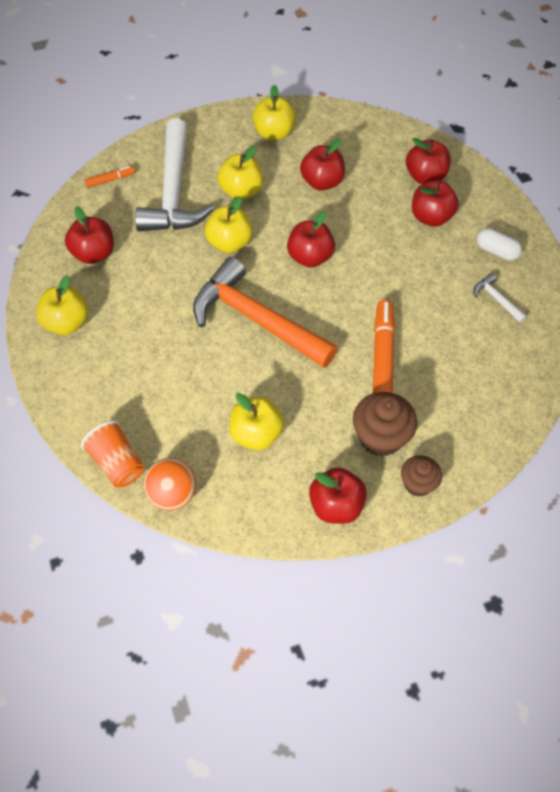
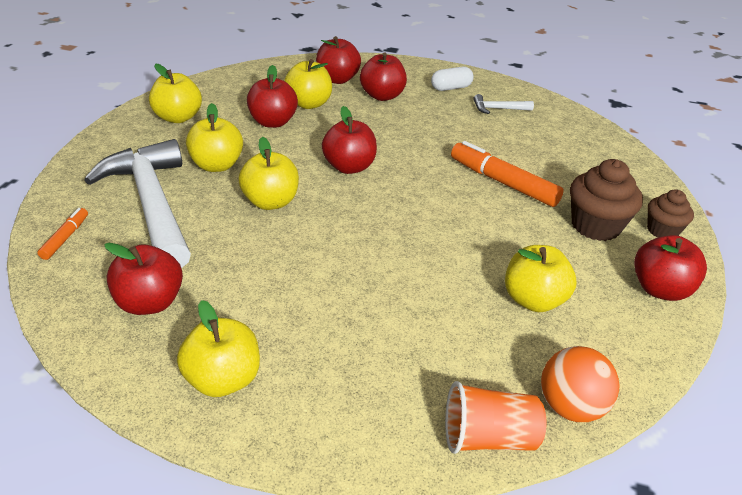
camera: 55 degrees left, 20 degrees down
(173, 191) = (152, 204): white hammer -> white hammer turned 150 degrees counterclockwise
(256, 319) = (387, 231): orange hammer -> none
(369, 184) = (309, 104): none -> yellow apple

